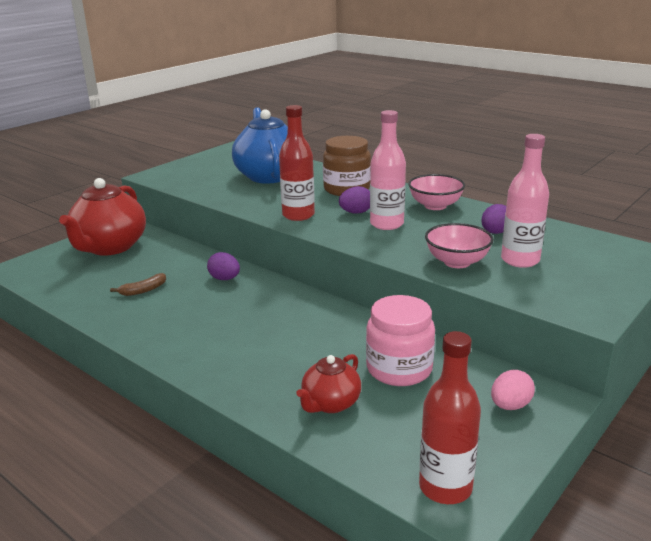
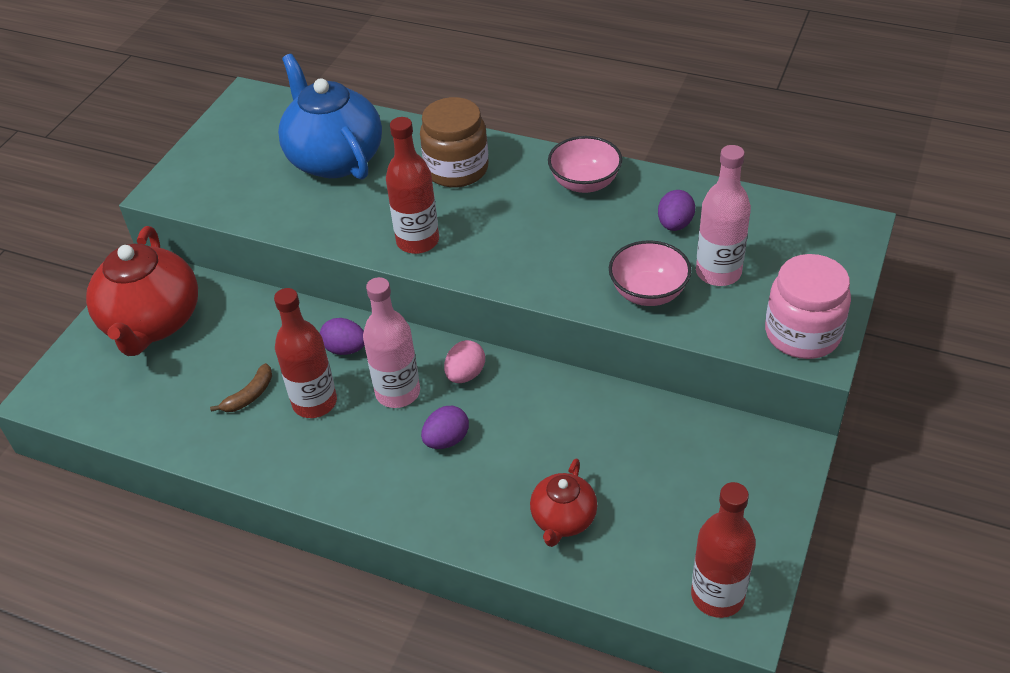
camera: 15 degrees left, 20 degrees up
(184, 301) = (314, 402): none -> red bottle
(356, 212) = (490, 219): purple egg -> purple egg (446, 440)
(386, 224) = (538, 235): pink bottle -> pink bottle (398, 392)
(399, 369) = (617, 449): pink jar -> pink jar (802, 334)
(510, 406) = (749, 472): pink egg -> pink egg (465, 374)

